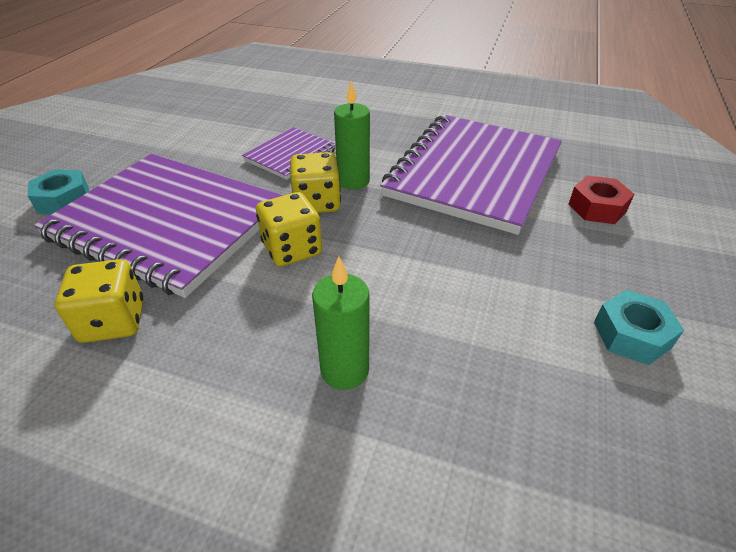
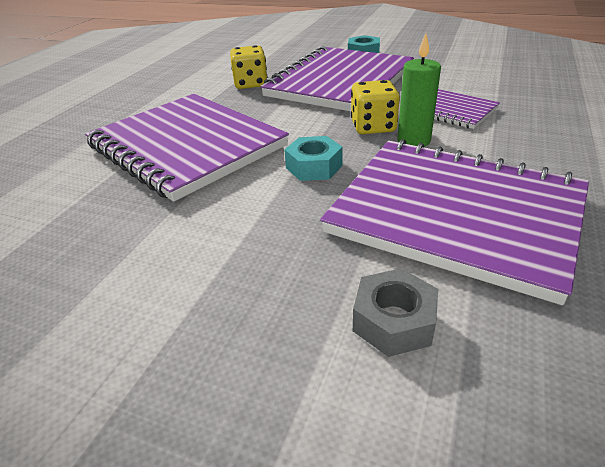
camera: 95 degrees right, 5 degrees down
(292, 249) = (309, 122): yellow dice -> none
(344, 370) = (186, 146): green candle -> purple notebook
(597, 207) = (393, 321): red nut -> grey nut
(631, 335) = (156, 289): turquoise nut -> turquoise nut (314, 167)

